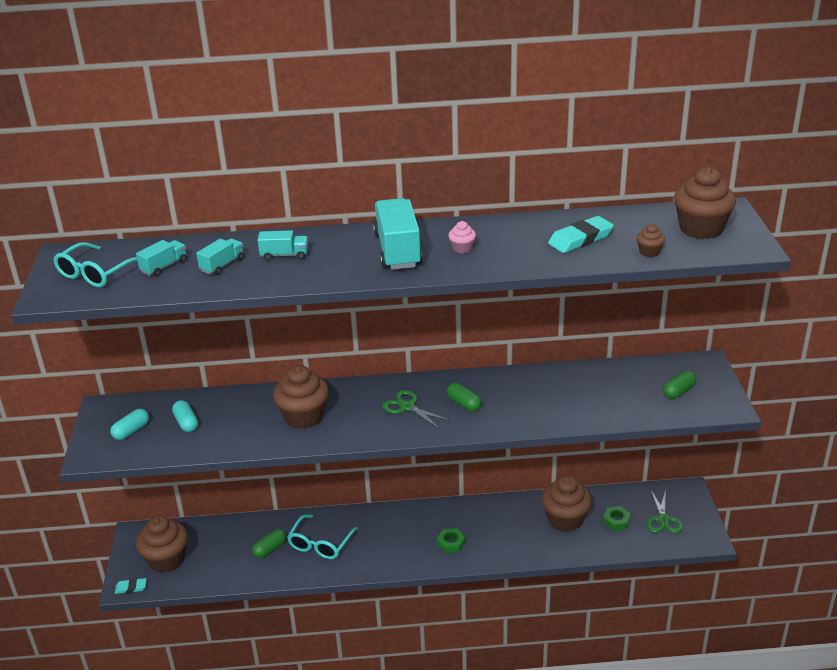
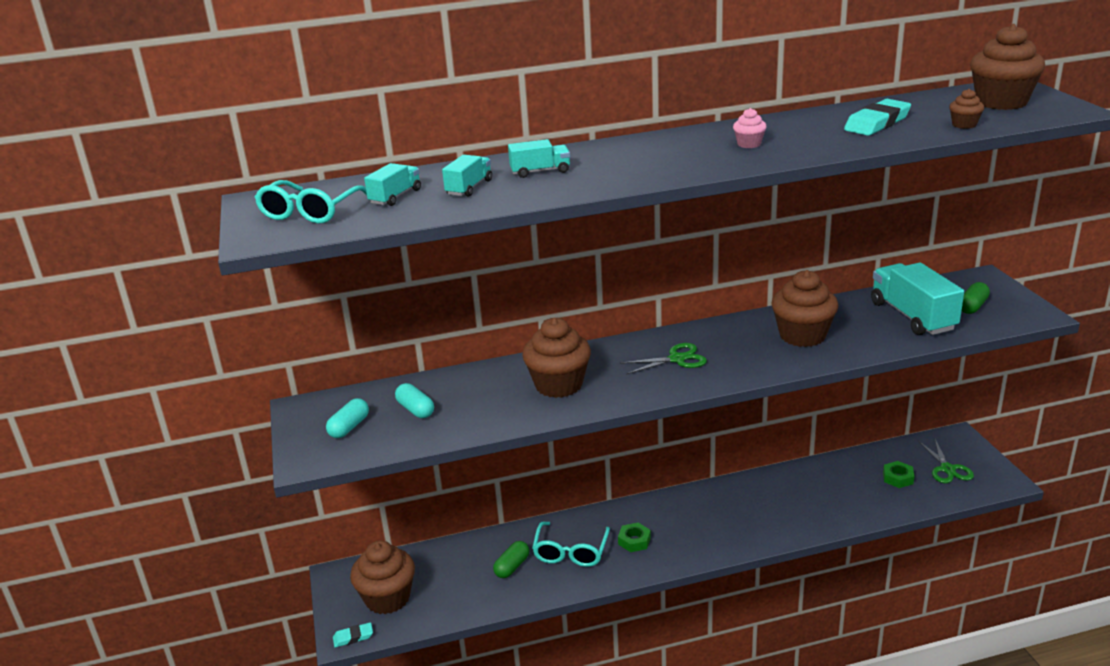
camera: 10 degrees left, 5 degrees down
(397, 250) = (674, 153): turquoise truck -> turquoise truck (912, 316)
(407, 407) = (677, 359): green scissors -> green scissors turned 135 degrees clockwise
(451, 543) = (724, 528): green nut -> green nut (634, 541)
(463, 404) = (741, 348): green capsule -> none
(565, 519) = (841, 484): brown cupcake -> brown cupcake (802, 335)

